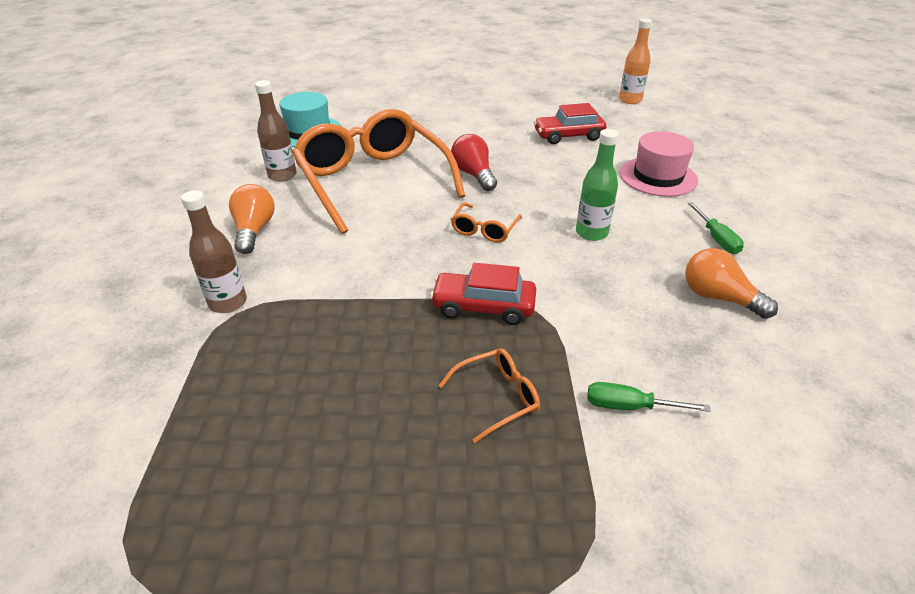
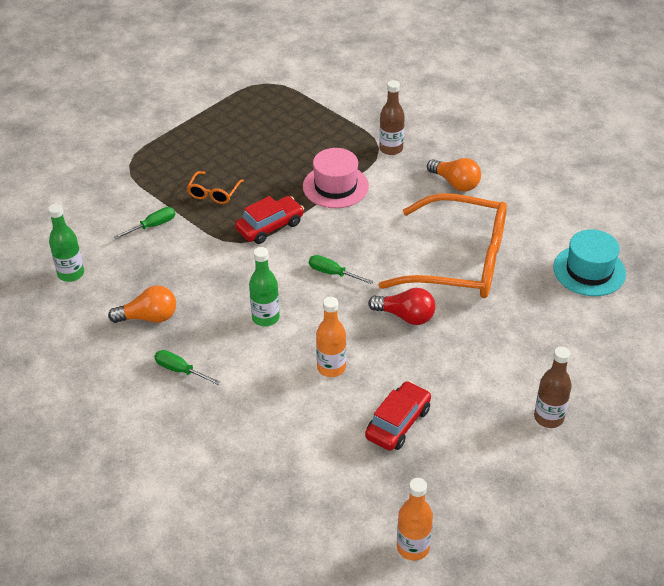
camera: 135 degrees right, 5 degrees up
(282, 175) = (520, 224): brown bottle -> brown bottle (548, 417)
(484, 230) = (333, 273): orange glasses -> green screwdriver
(576, 178) = (331, 367): none -> orange bottle
(658, 176) = (272, 417): pink hat -> pink hat (335, 186)
(804, 412) = (71, 274): none -> green bottle

